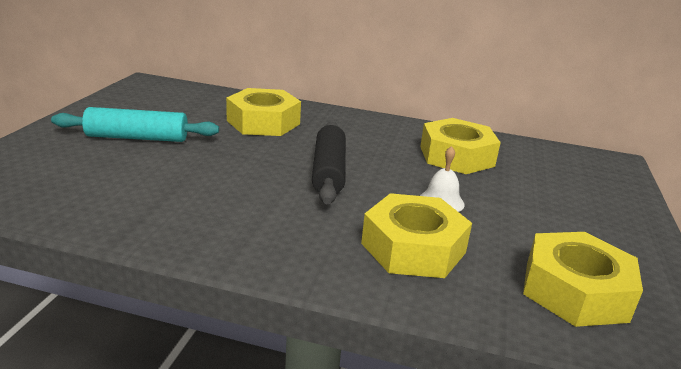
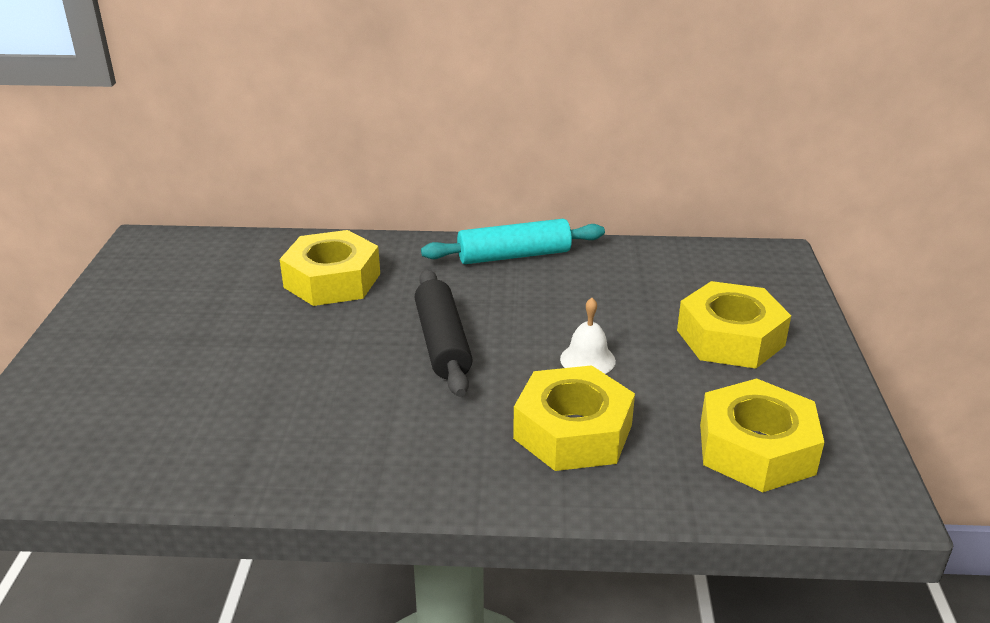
camera: 10 degrees left, 5 degrees up
(137, 138) = (180, 340): turquoise rolling pin -> turquoise rolling pin (514, 255)
(456, 156) = (589, 286): yellow nut -> yellow nut (730, 338)

